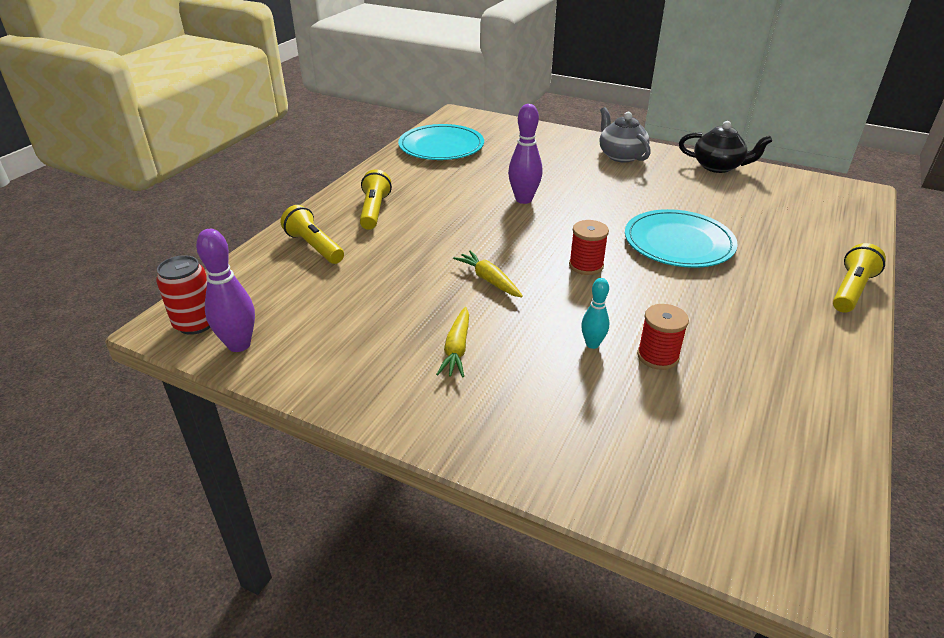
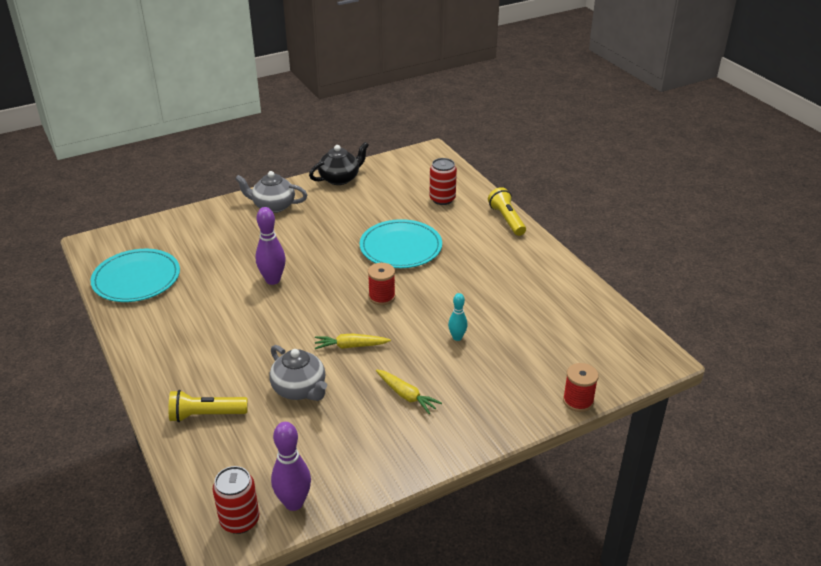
camera: 55 degrees left, 0 degrees up
(374, 211) = (192, 360): yellow flashlight -> none
(395, 279) = (300, 389): none -> grey teapot
(657, 356) = (490, 319): red spool -> red spool (578, 401)
(800, 232) = (442, 199): none -> red can

